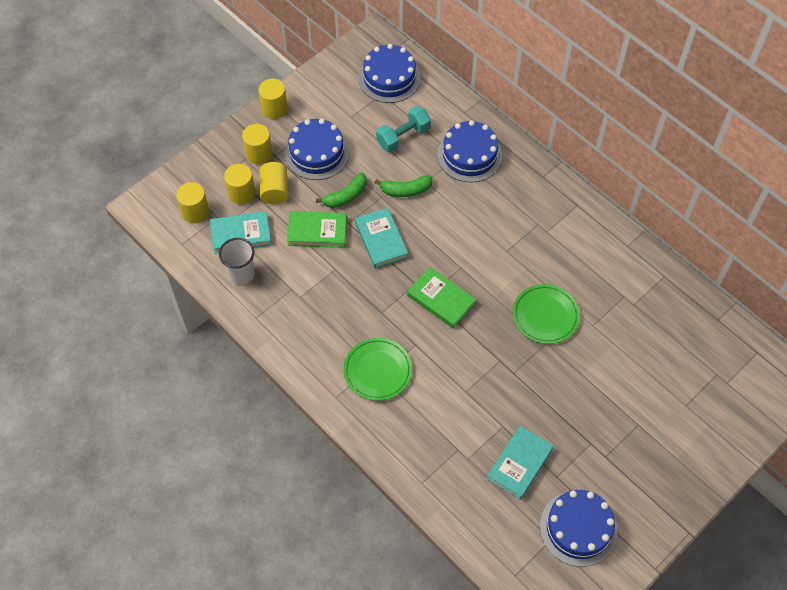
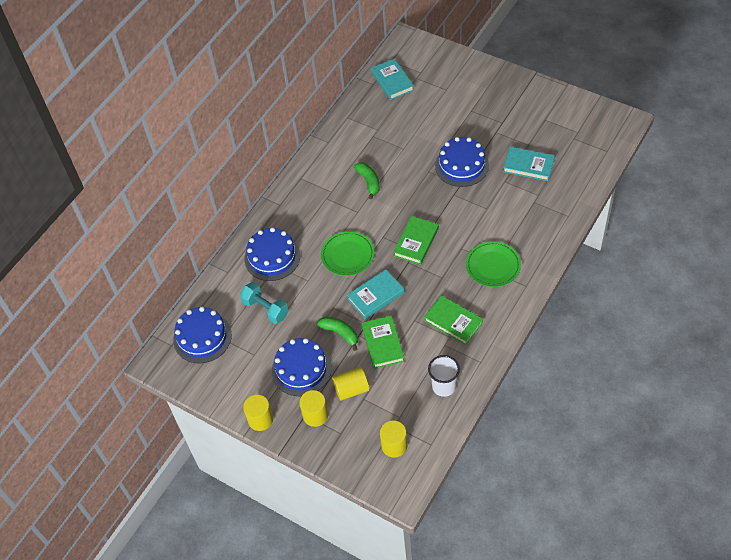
camera: 100 degrees left, 5 degrees down
(241, 234) = (405, 400): turquoise book -> turquoise book (392, 81)
(242, 193) = (362, 414): yellow cylinder -> none
(317, 306) = (453, 322): none -> green book
(406, 190) = (321, 292): green banana -> green banana (369, 182)
(545, 315) = (406, 176): green plate -> green plate (347, 255)
(578, 528) = (559, 126): blue cake -> blue cake (461, 165)

